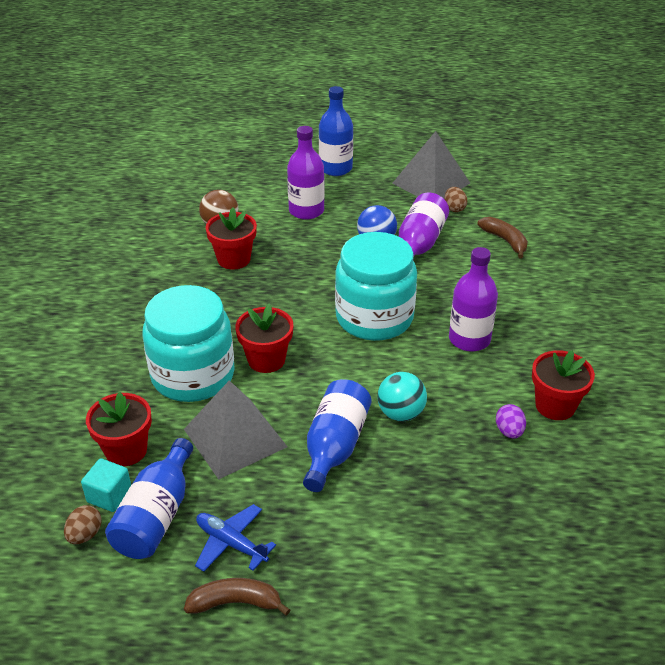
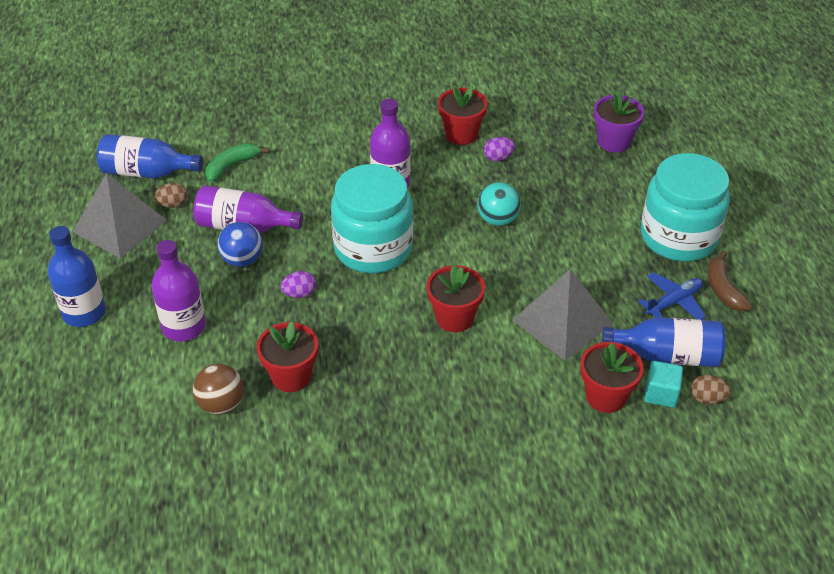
camera: 100 degrees left, 5 degrees up
(193, 375) = (492, 370): turquoise jar -> turquoise jar (678, 237)
(231, 543) = (673, 302): blue plane -> blue plane turned 150 degrees counterclockwise
(326, 269) = (299, 294): none -> purple egg
(335, 446) = (549, 255): blue bottle -> blue bottle (147, 172)
(505, 241) = (231, 166): brown banana -> green banana
(539, 557) = (614, 142): none -> purple flower pot

